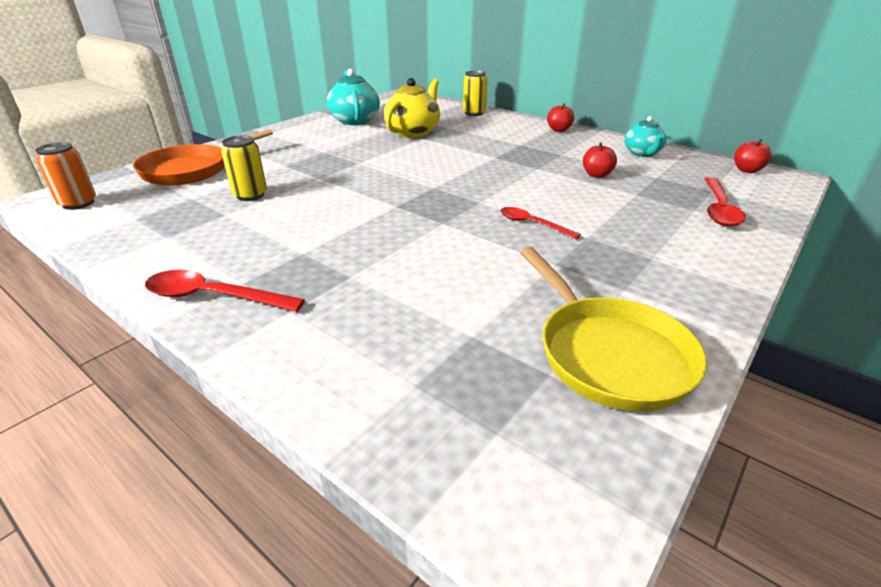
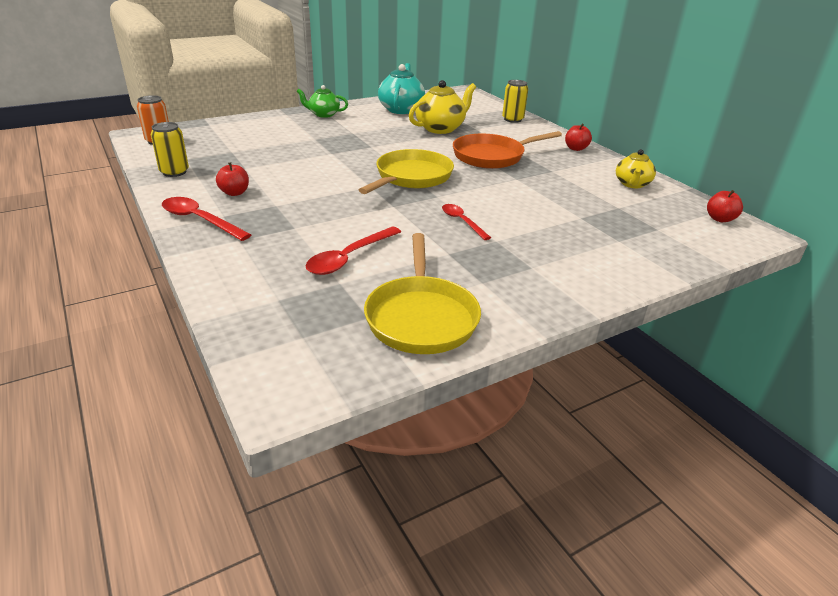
camera: 20 degrees right, 0 degrees up
(191, 170) = (246, 130): orange pan -> orange pan (492, 156)
(250, 195) = (272, 157): yellow can -> yellow can (174, 172)
(273, 138) = (323, 114): none -> green teapot
(432, 187) = (411, 177): none -> yellow pan
(596, 175) = (564, 195): red apple -> red apple (234, 193)
(642, 153) = (632, 184): turquoise teapot -> yellow teapot
(719, 209) = (642, 245): red spoon -> red spoon (349, 258)

